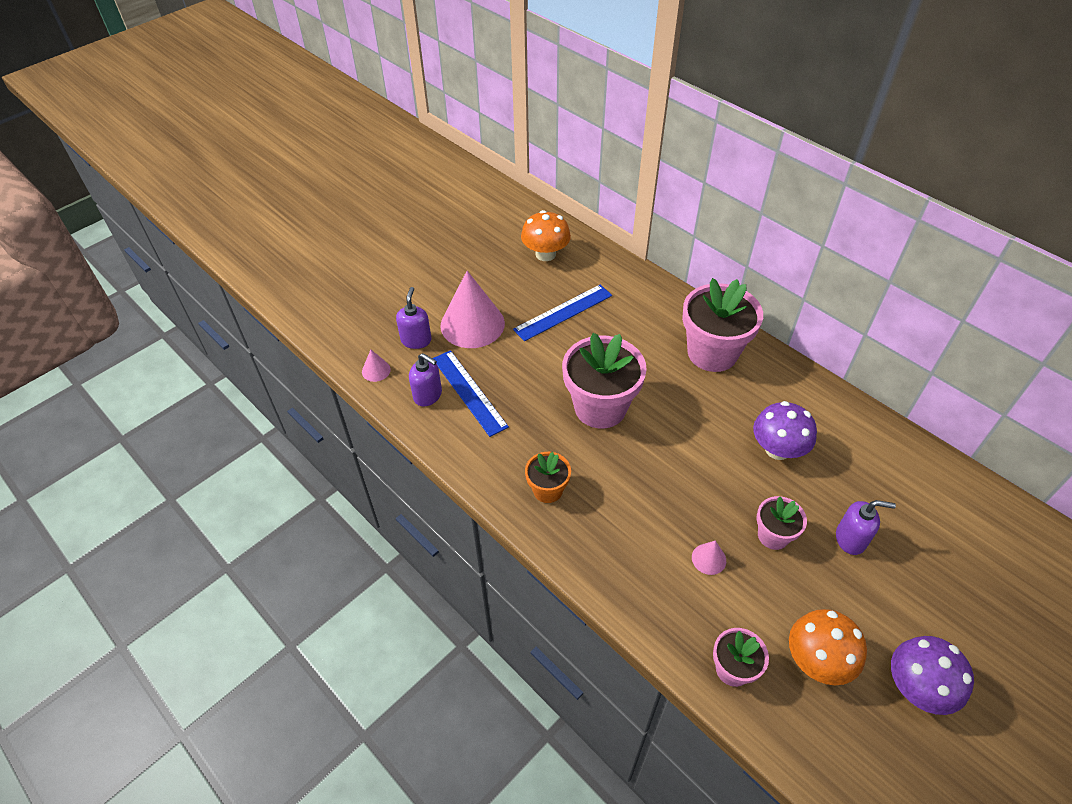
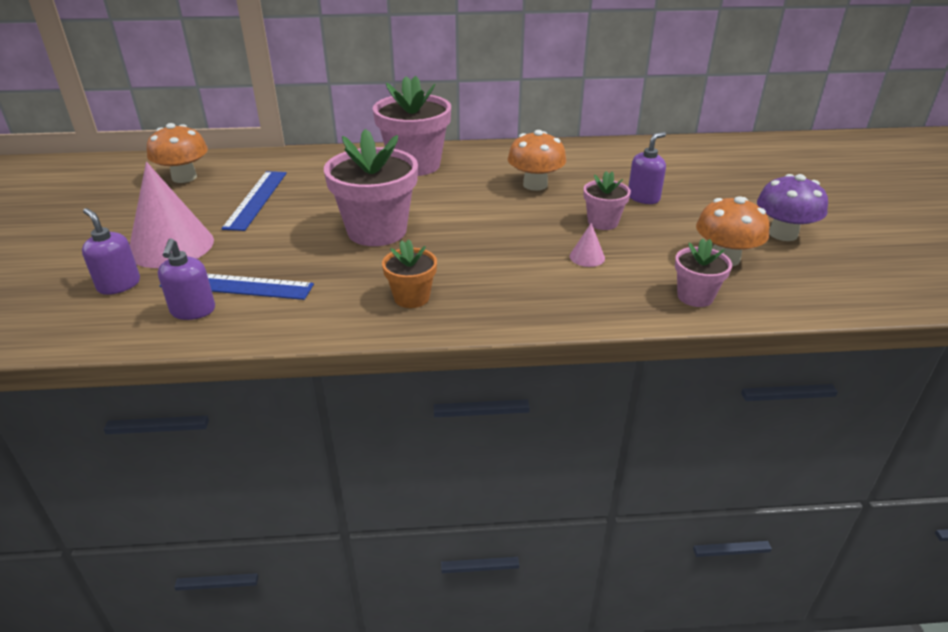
camera: 50 degrees left, 15 degrees down
(376, 370) = (98, 328): pink cone -> none
(428, 395) = (193, 311): purple soap dispenser -> purple soap dispenser turned 105 degrees clockwise
(777, 449) = (535, 185): purple mushroom -> orange mushroom

